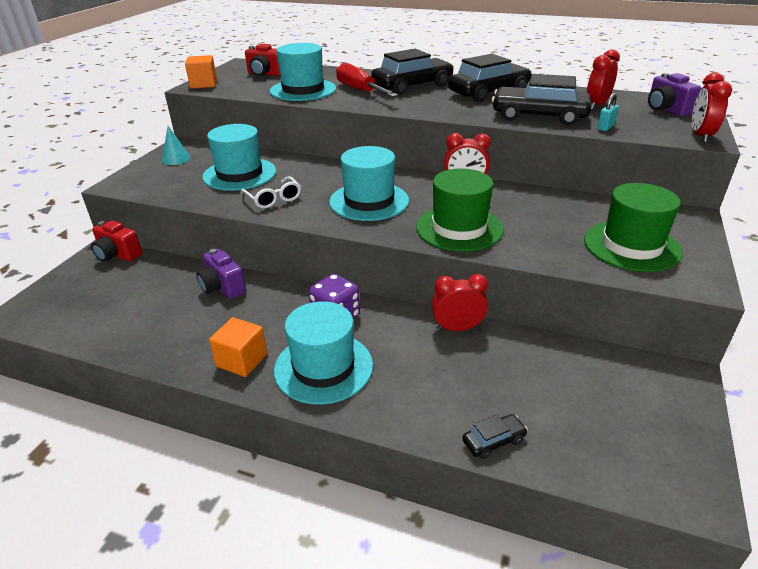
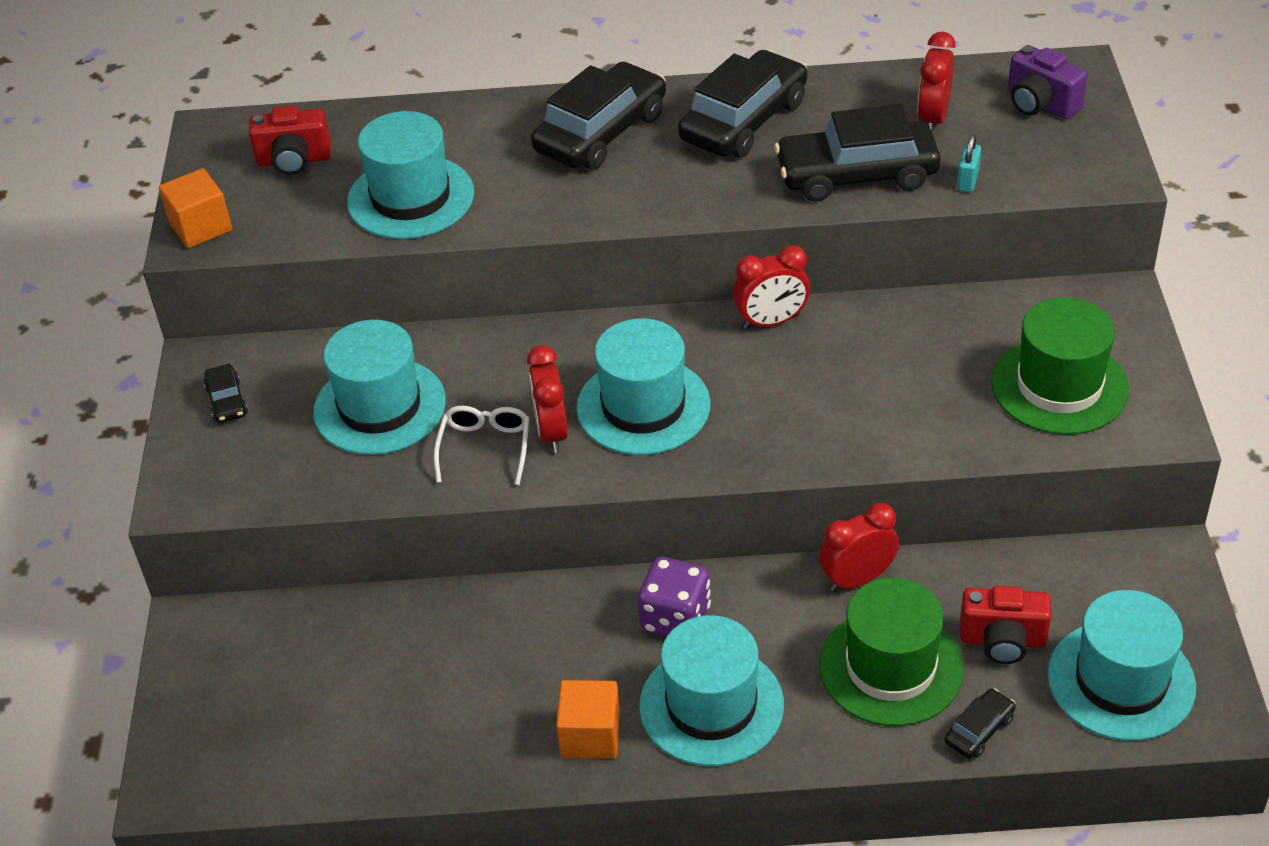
camera: 20 degrees left, 10 degrees up
(118, 255) = (228, 620): red camera -> red camera (1002, 640)
(176, 159) = (227, 401): turquoise cone -> black car
(223, 287) = (464, 624): purple camera -> none
(273, 199) = (485, 448): white glasses -> white glasses turned 120 degrees counterclockwise
(360, 91) = (517, 173): red screwdriver -> none
(459, 228) = (811, 424): green hat -> green hat (891, 667)
(619, 444) = (1121, 680): none -> turquoise hat
(700, 136) = (1105, 168): red clock -> red clock (551, 432)

